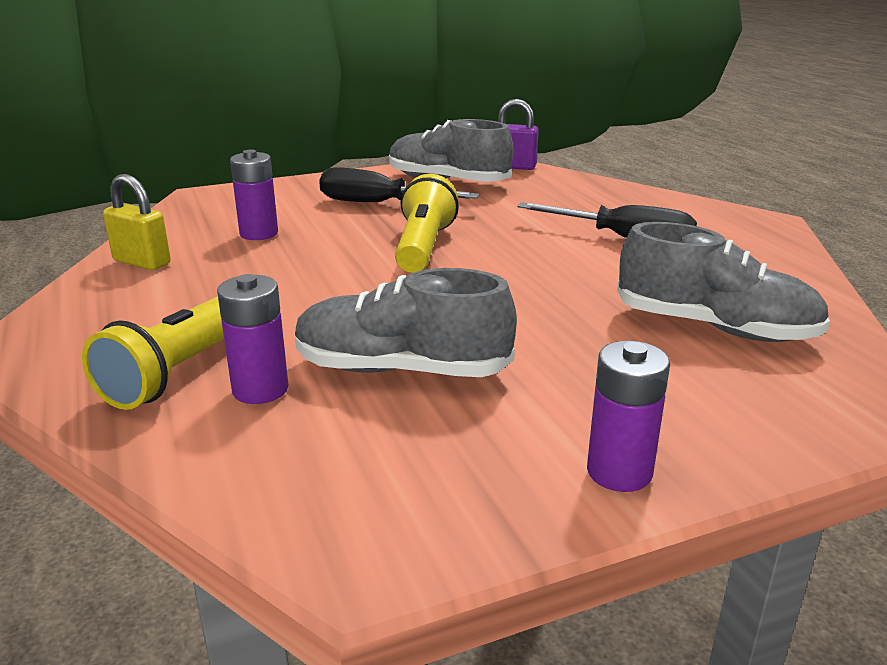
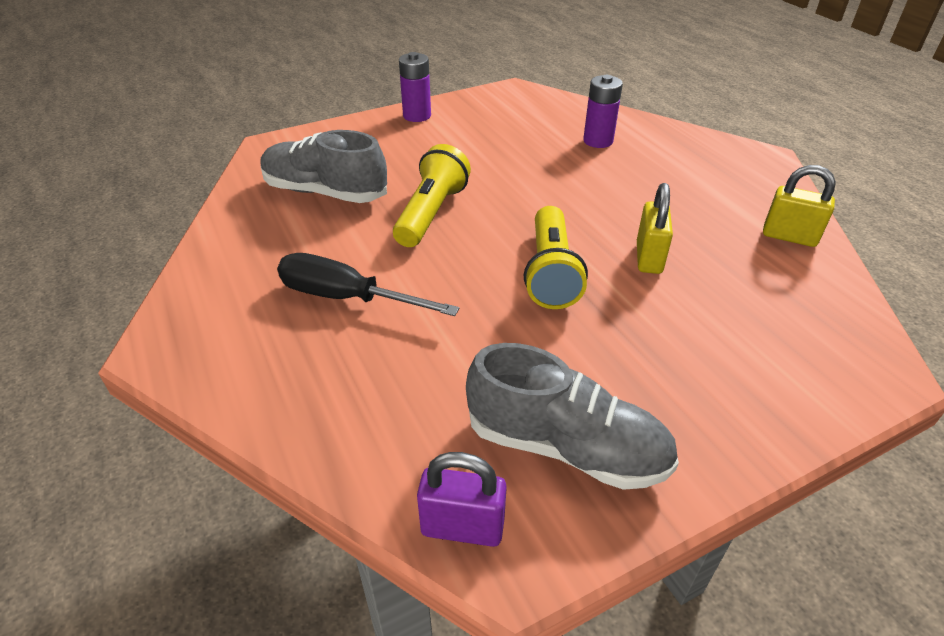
camera: 175 degrees right, 15 degrees up
(178, 372) = (651, 148): yellow flashlight -> yellow flashlight (431, 213)
(259, 233) = (728, 286): purple battery -> none
(315, 253) = (649, 258): none -> yellow padlock
(379, 204) = (636, 362): black screwdriver -> none
(402, 369) = (526, 155): grey shoe -> none

